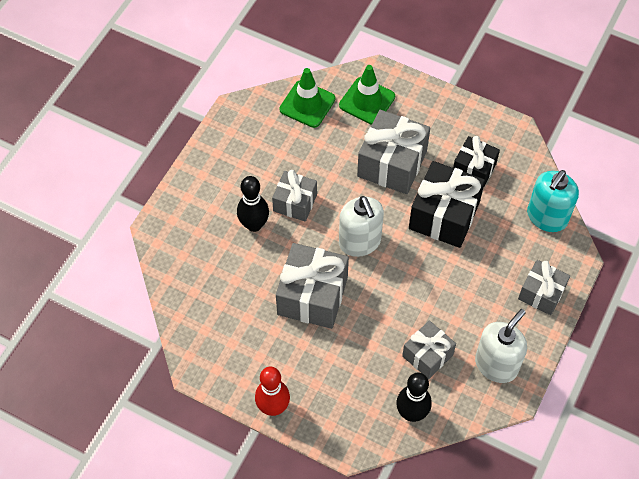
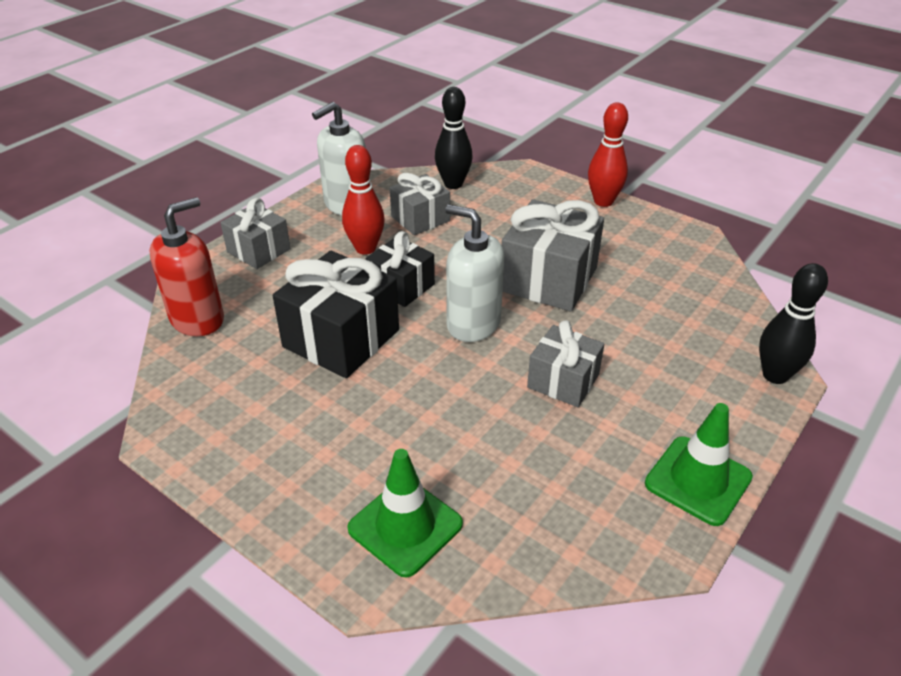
camera: 170 degrees left, 20 degrees down
(254, 225) = (628, 361): black bowling pin -> black bowling pin (775, 375)
(307, 104) = (524, 537): green traffic cone -> green traffic cone (698, 480)
(360, 242) = (473, 324): white soap dispenser -> white soap dispenser turned 45 degrees counterclockwise
(392, 164) = (394, 414): grey gift -> none
(460, 309) = (365, 248): none -> red bowling pin
(474, 169) = (266, 389): black gift -> black gift (401, 286)
(547, 217) = (197, 319): turquoise soap dispenser -> red soap dispenser

